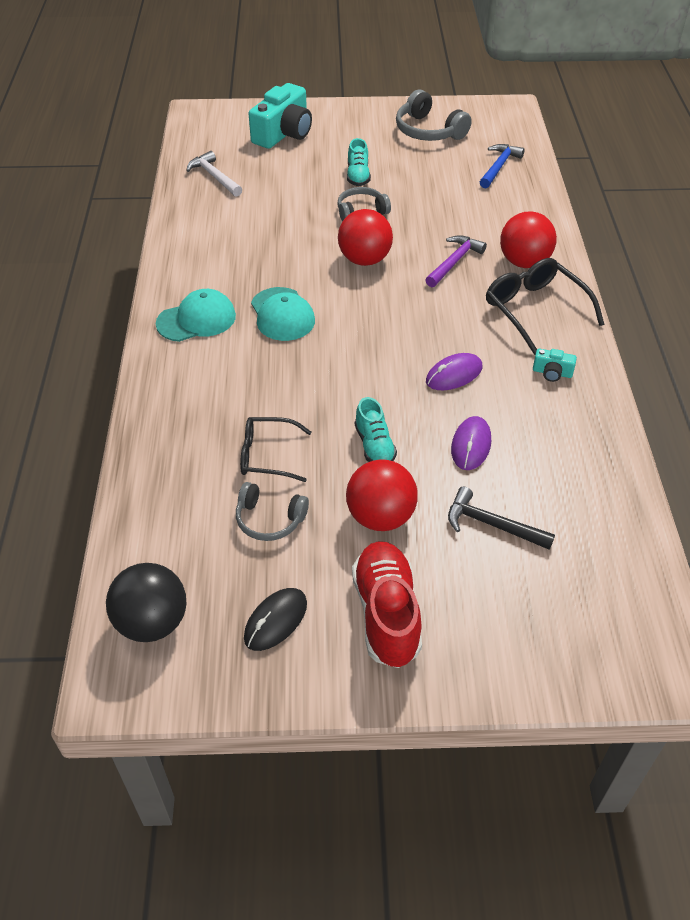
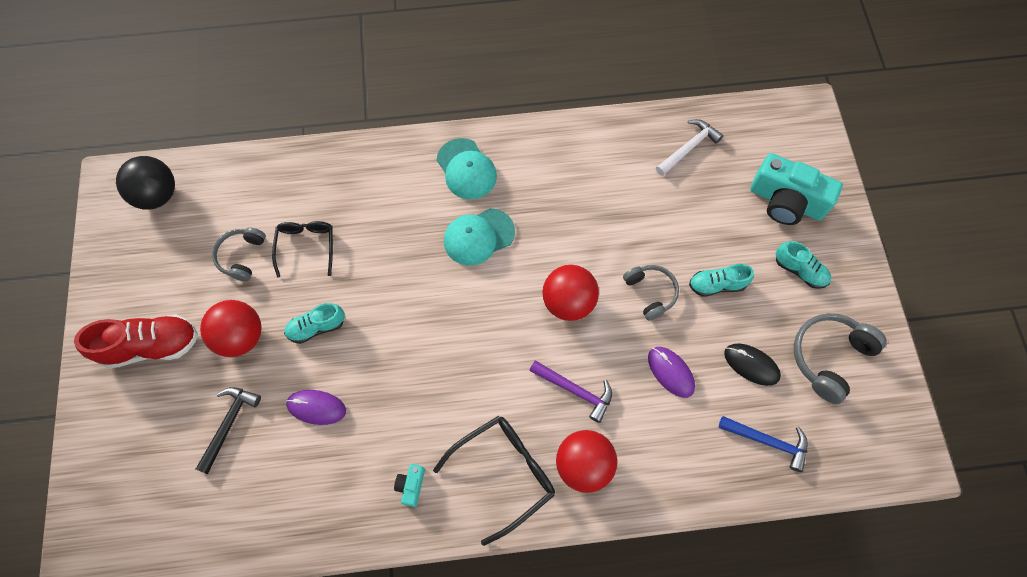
camera: 85 degrees right, 20 degrees up
(275, 621) = (152, 271): black mouse -> black mouse (751, 365)
(350, 135) = (799, 270): none -> turquoise shoe
(454, 374) = (405, 392): purple mouse -> purple mouse (670, 372)

